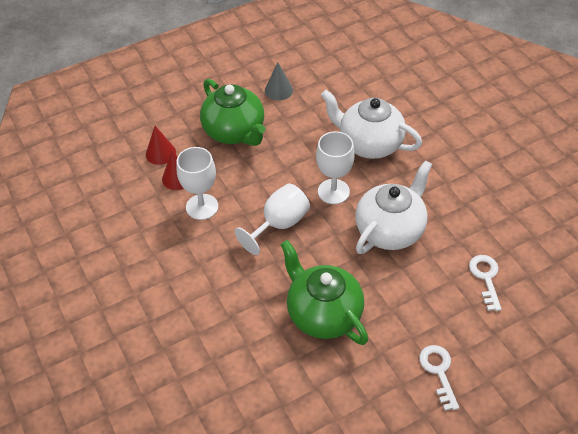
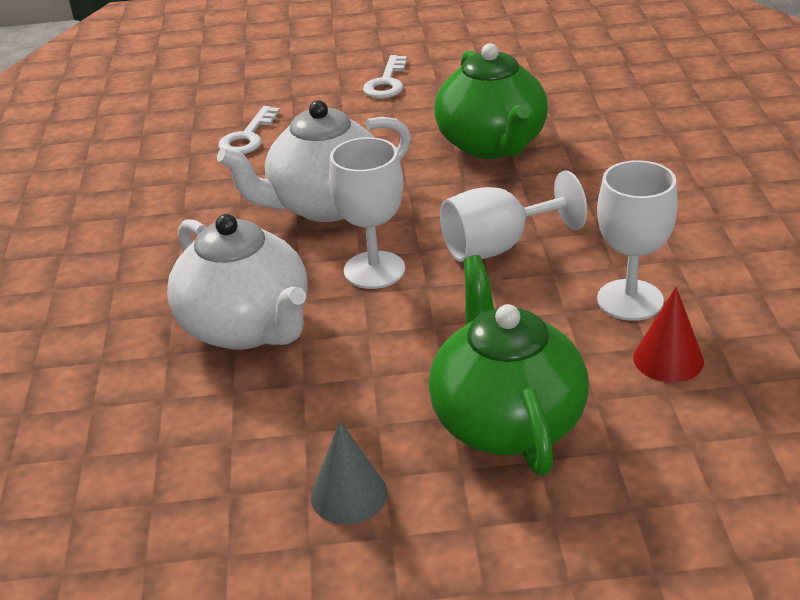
camera: 155 degrees left, 15 degrees down
(160, 153) = (697, 418): red cone -> none

